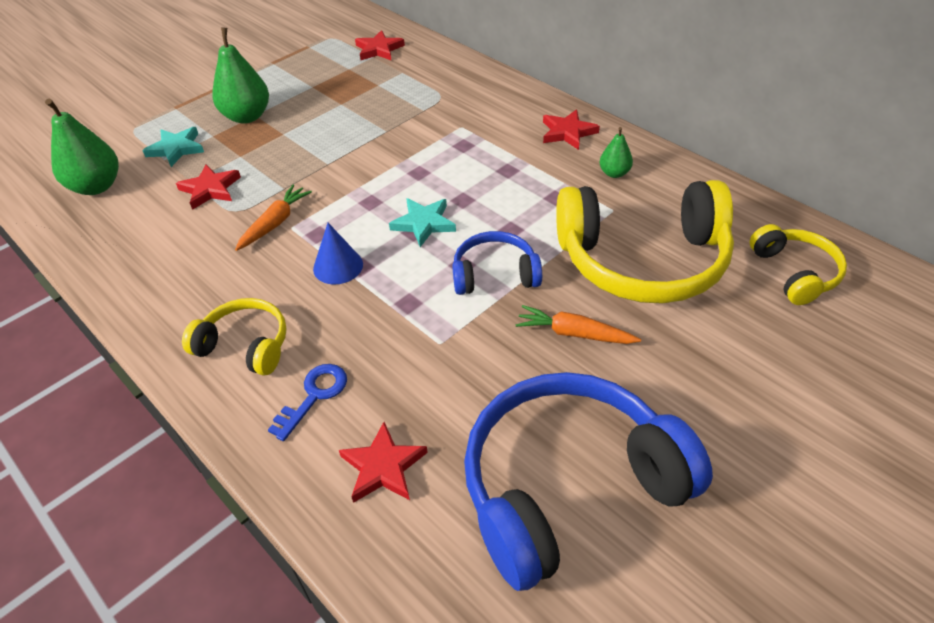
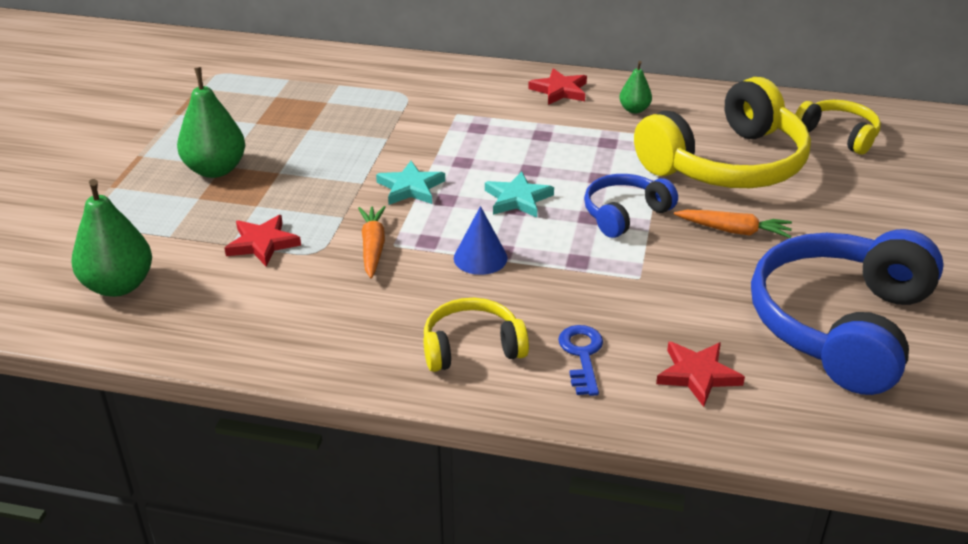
camera: 35 degrees left, 10 degrees down
(176, 149) = (170, 222): turquoise star -> turquoise star (410, 188)
(379, 49) = (287, 71): red star -> none
(574, 333) = (733, 231): orange carrot -> orange carrot turned 150 degrees counterclockwise

